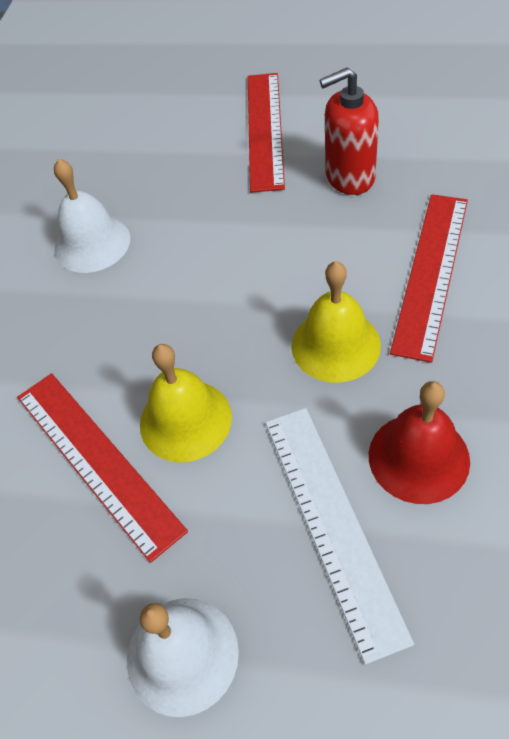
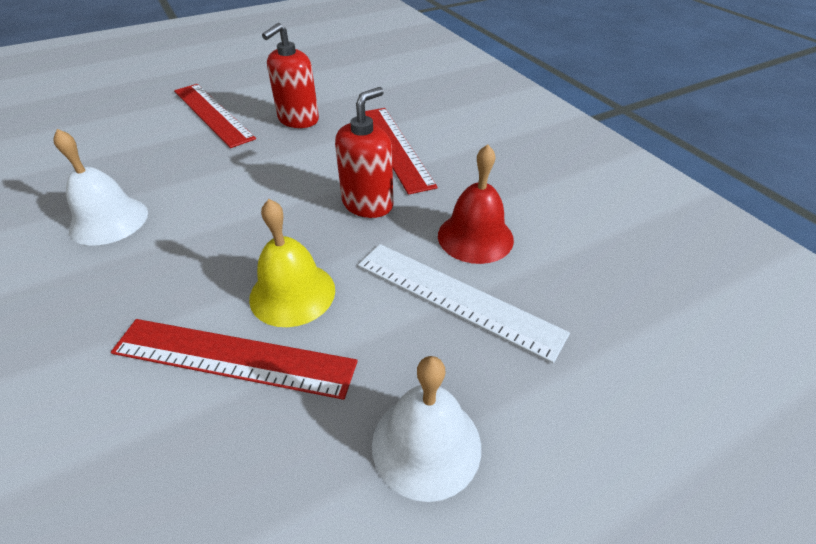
camera: 45 degrees left, 10 degrees down
(335, 345) = (368, 204): yellow bell -> red soap dispenser

